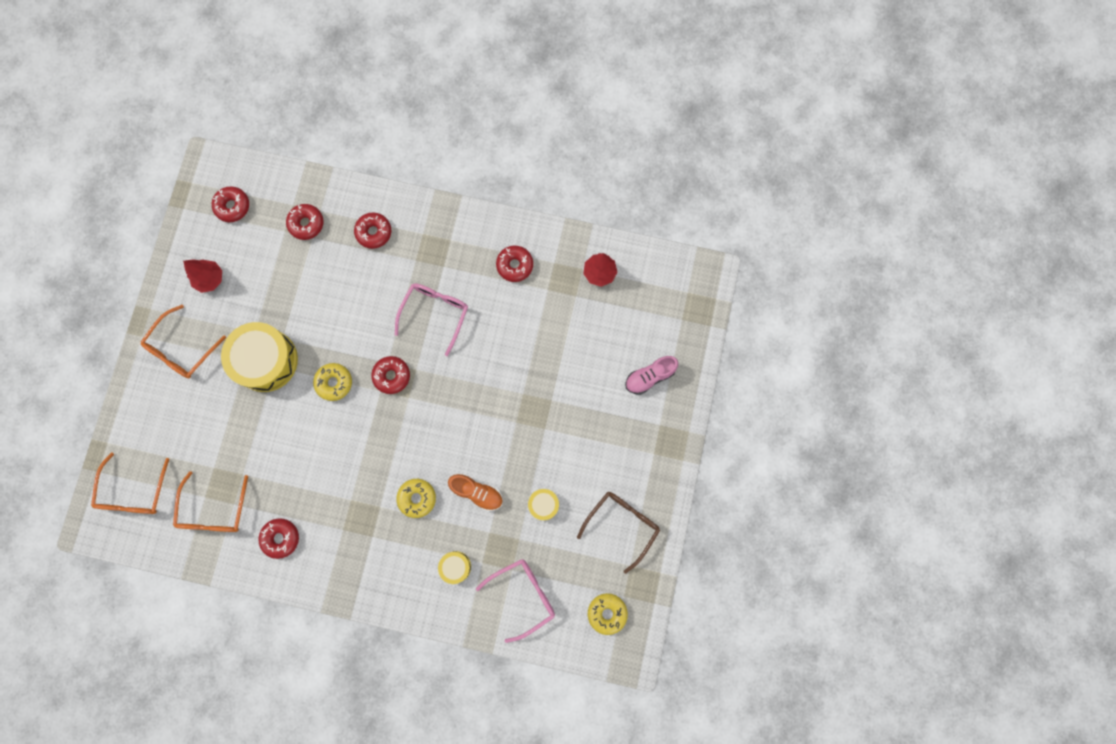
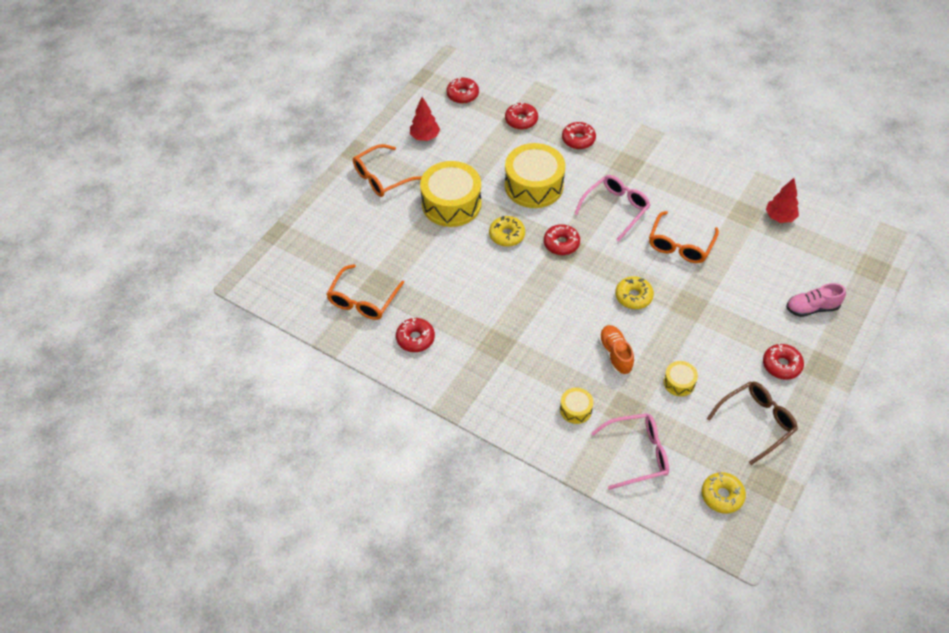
camera: 20 degrees right, 25 degrees down
(134, 491) = (298, 267): orange glasses -> orange glasses (680, 245)
(344, 309) = (534, 185): none -> yellow drum
(417, 498) = (555, 343): yellow donut -> yellow donut (633, 296)
(477, 492) = (615, 354): orange shoe -> orange shoe turned 150 degrees counterclockwise
(515, 265) = (700, 192): red donut -> red donut (781, 365)

